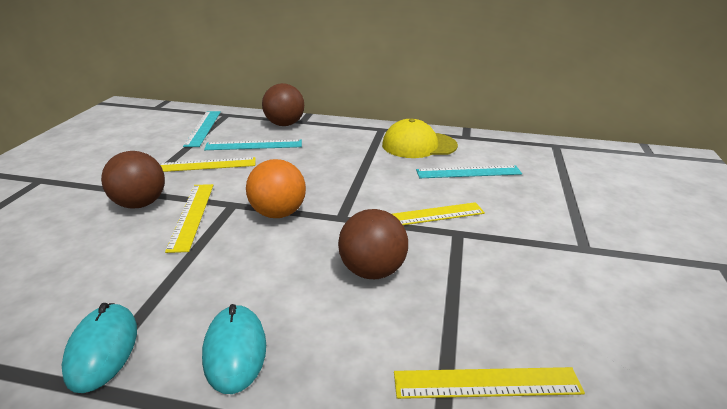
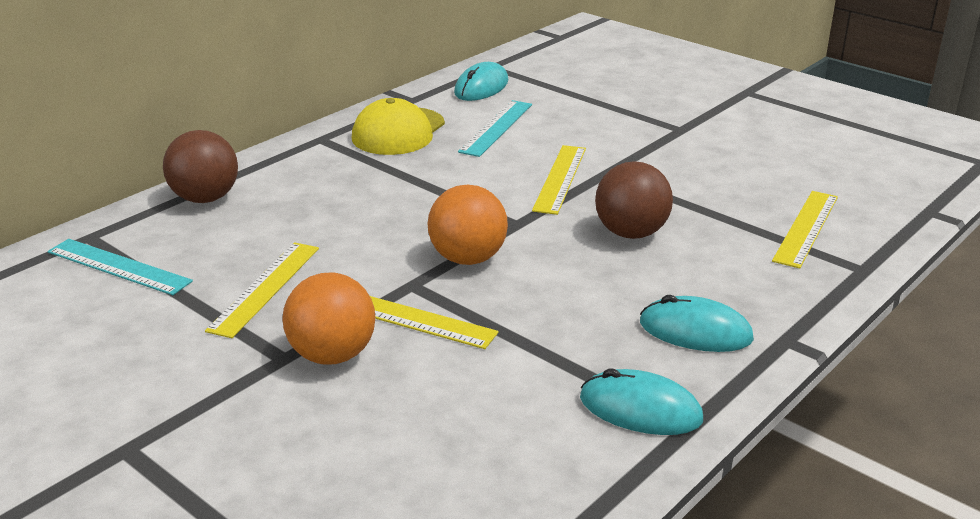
camera: 60 degrees left, 0 degrees up
(140, 204) = (332, 355): brown ball -> orange ball
(254, 145) = (248, 237): turquoise ruler -> none
(519, 151) = (481, 87): none -> turquoise mouse

